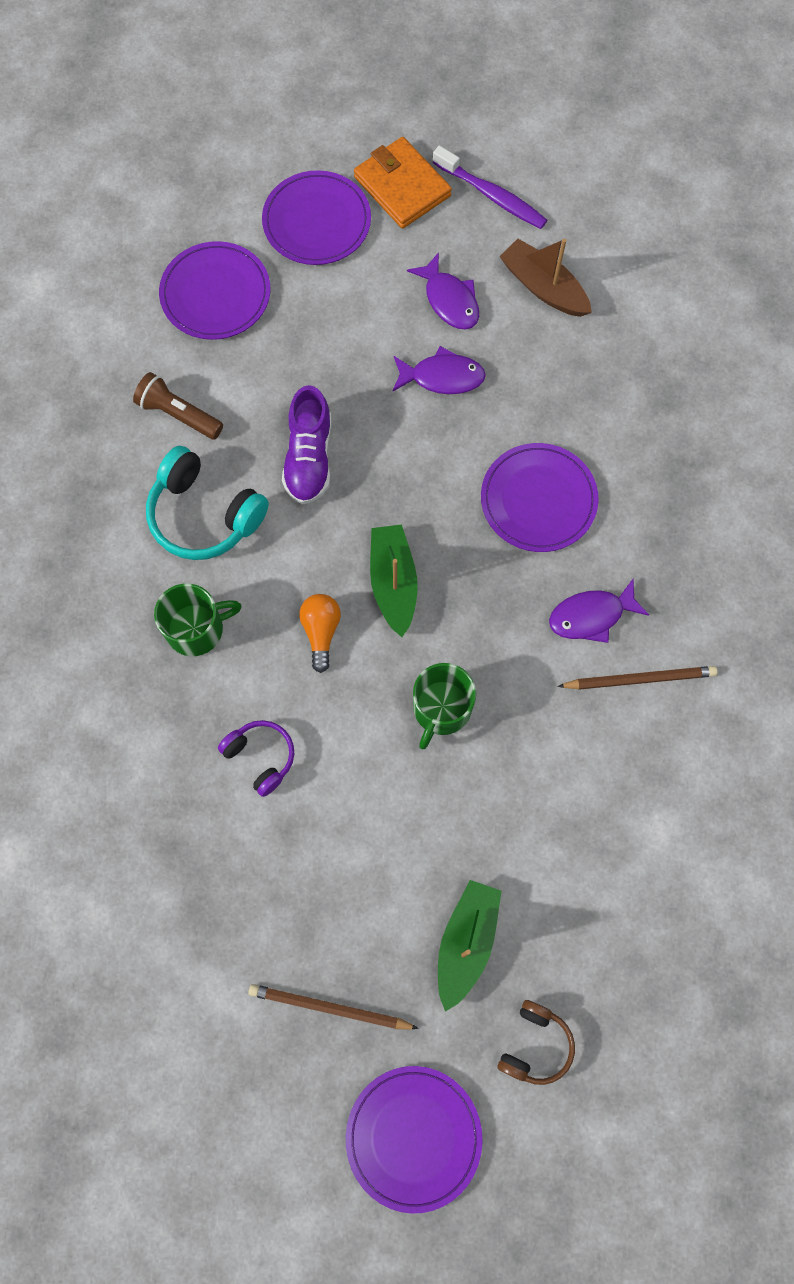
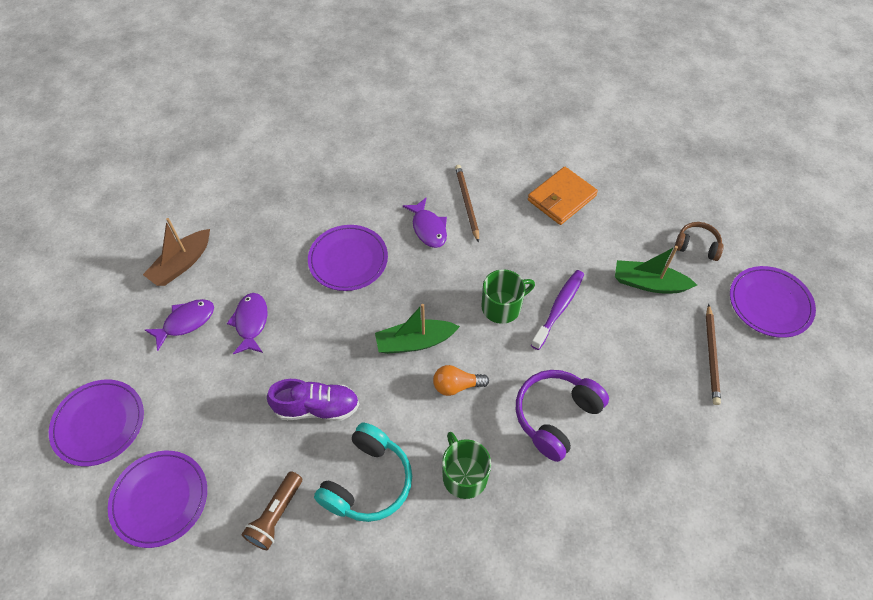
camera: 95 degrees left, 15 degrees down
(260, 757) = (556, 416): purple headphones -> purple headphones, size x1.68
(402, 186) = (76, 362): orange wallet -> orange wallet (561, 198)
(441, 709) = (502, 306): green mug -> green mug turned 45 degrees counterclockwise
(492, 195) = (97, 300): purple toothbrush -> purple toothbrush (559, 308)

